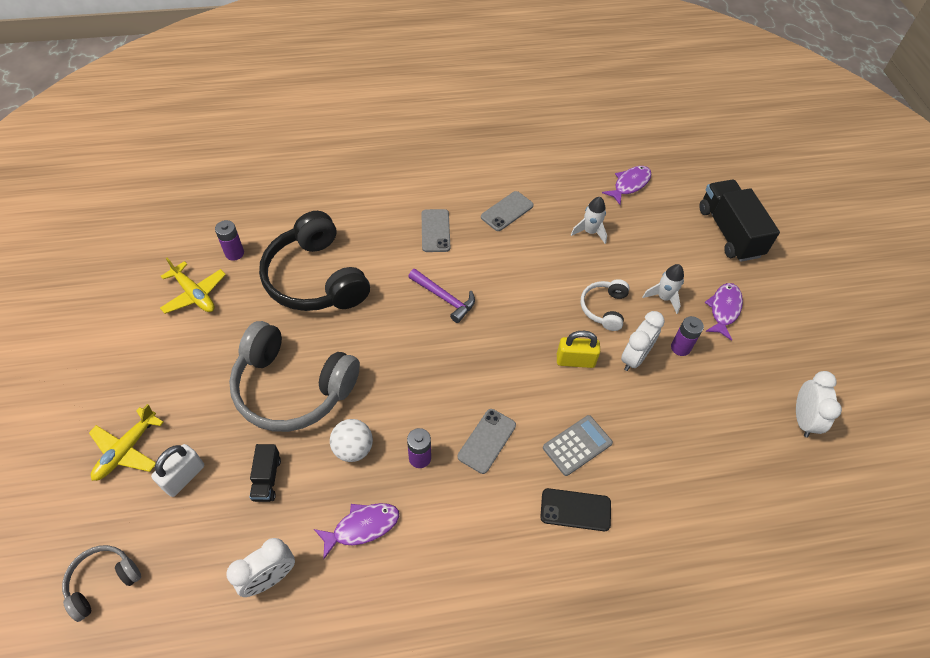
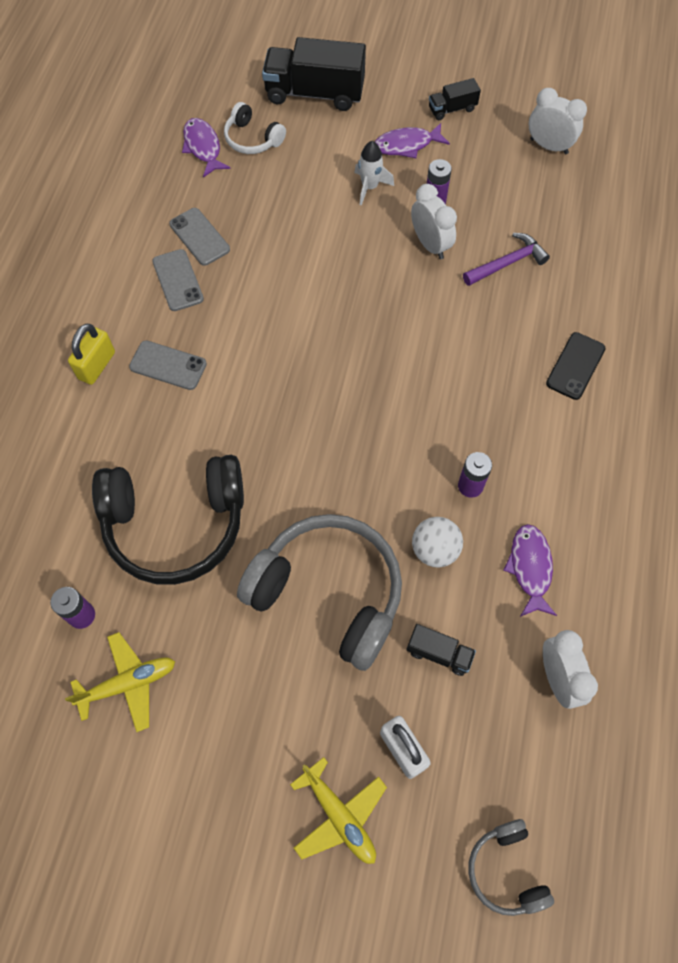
camera: 65 degrees left, 10 degrees up
(293, 387) = (328, 594): grey headphones -> grey headphones turned 105 degrees counterclockwise
(444, 298) = (274, 391): purple hammer -> purple hammer (507, 263)
(487, 441) = (474, 415): grey phone -> grey phone (199, 237)
(575, 360) = (411, 297): yellow padlock -> yellow padlock (96, 365)
(577, 445) = (509, 336): grey calculator -> none
(590, 232) = (251, 213): white rocket -> none
(604, 308) = (359, 244): white headphones -> white headphones (252, 139)
(724, 309) = (406, 145): purple fish -> purple fish turned 60 degrees counterclockwise
(786, 330) = (452, 109): none -> black truck

